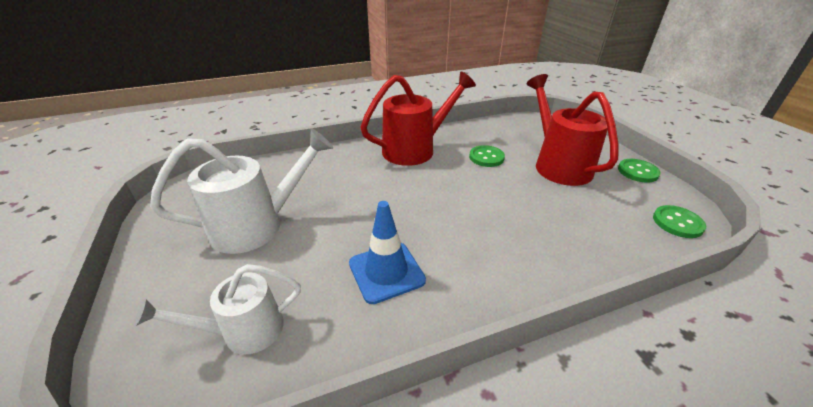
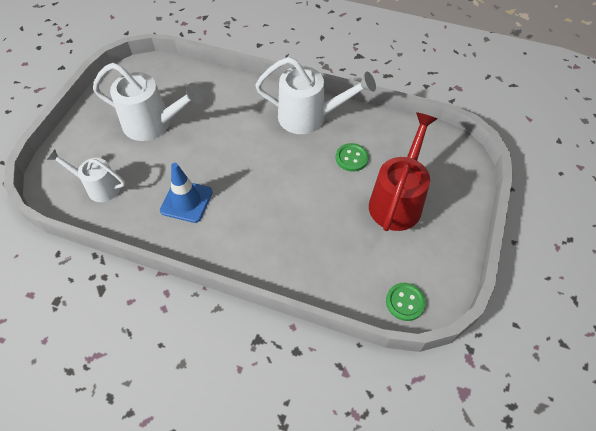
camera: 40 degrees right, 20 degrees up
(415, 149) = (309, 117): red watering can -> white watering can
(637, 172) = (452, 249): green button -> none

